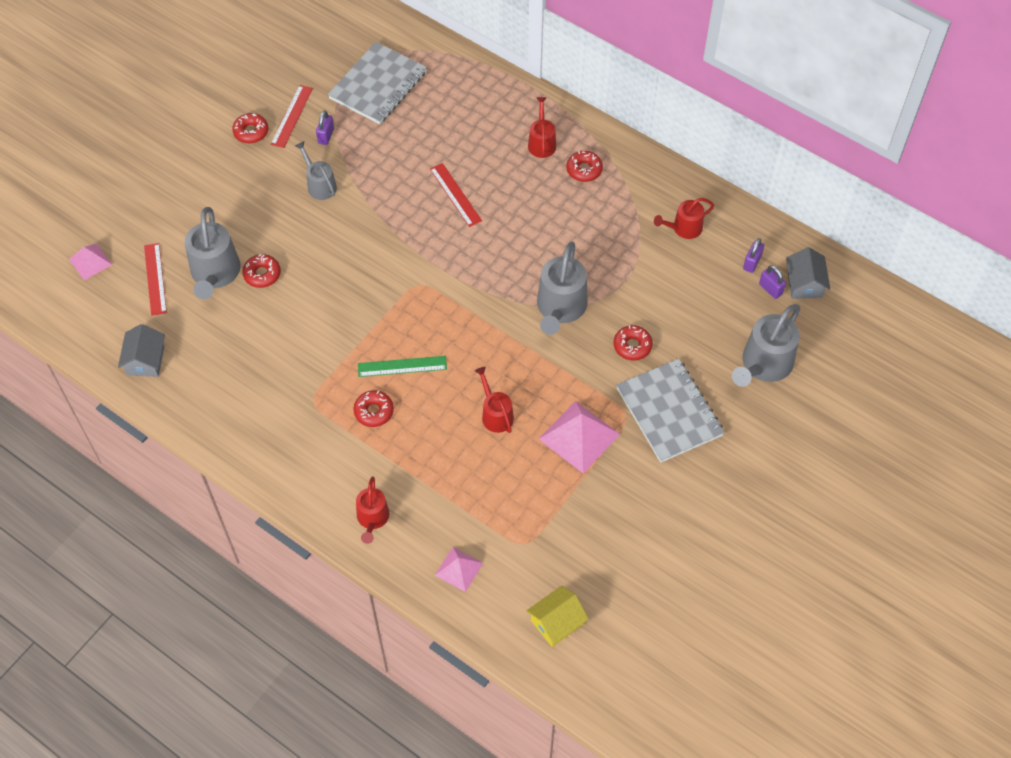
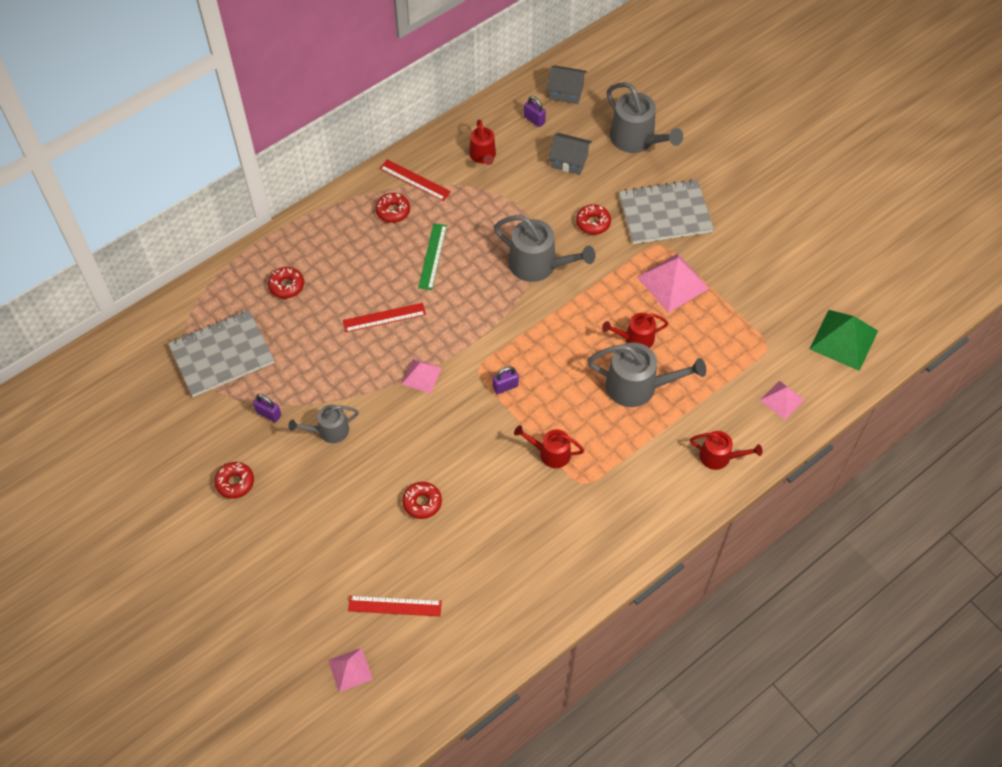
camera: 75 degrees left, 0 degrees up
(145, 360) = (494, 629): grey house -> grey house (569, 161)
(215, 273) = (407, 546): grey watering can -> grey watering can (638, 386)
(292, 116) = (229, 440): red ruler -> red ruler (415, 180)
(374, 411) = (608, 434): red donut -> red donut (286, 286)
(378, 85) = (222, 355): grey notebook -> grey notebook turned 75 degrees counterclockwise
(398, 240) = (421, 375): none -> pink pyramid
(402, 366) = (565, 401): green ruler -> green ruler (432, 256)
(541, 143) = (349, 236): red watering can -> red watering can (550, 453)
(556, 622) = (843, 340): yellow house -> green pyramid
(770, 289) = (564, 115): purple padlock -> purple padlock (505, 386)

